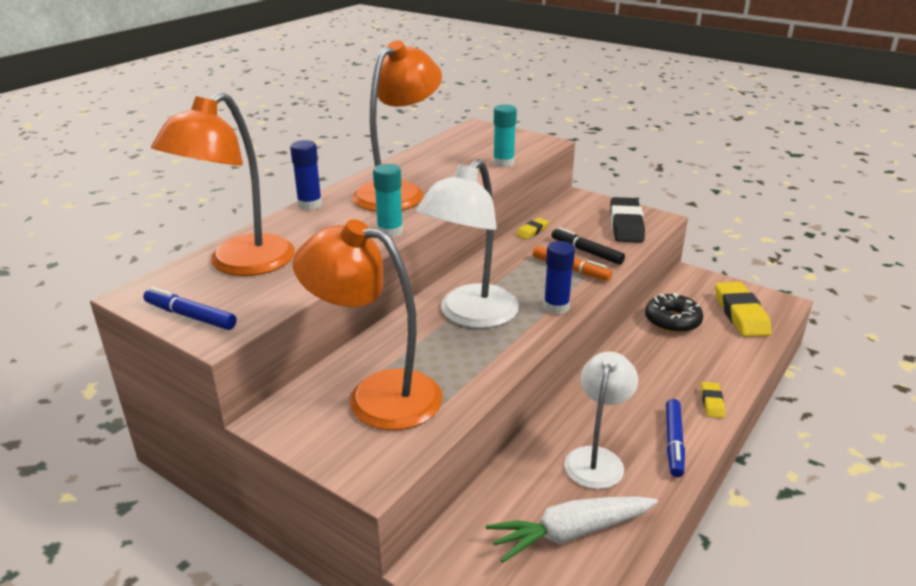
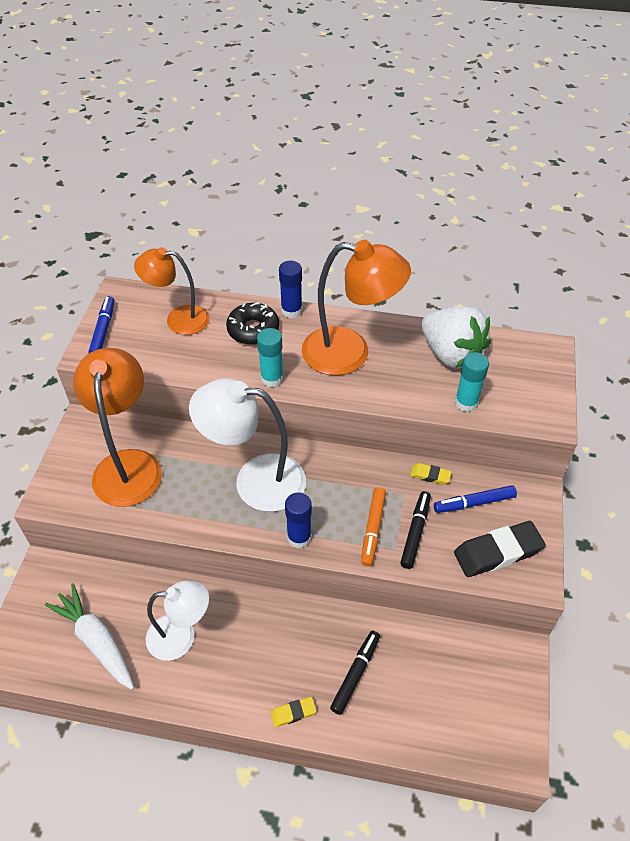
camera: 65 degrees right, 20 degrees up
(240, 264) = (178, 319): orange lamp -> orange lamp, size x0.66
(445, 156) = (451, 354): none -> white strawberry
(672, 321) = (415, 651): black donut -> black donut (253, 330)
(673, 442) = (223, 690): blue marker -> blue marker (474, 503)
(683, 357) = (355, 674): none -> black marker
(740, 314) = (467, 717): yellow eraser -> none

